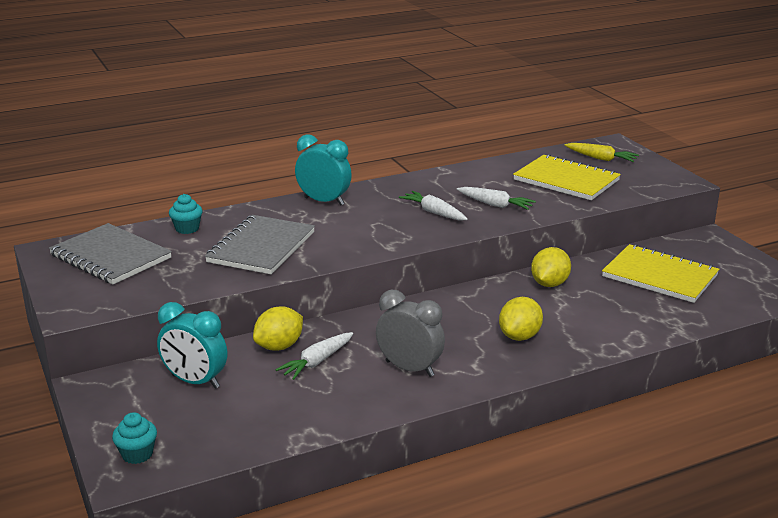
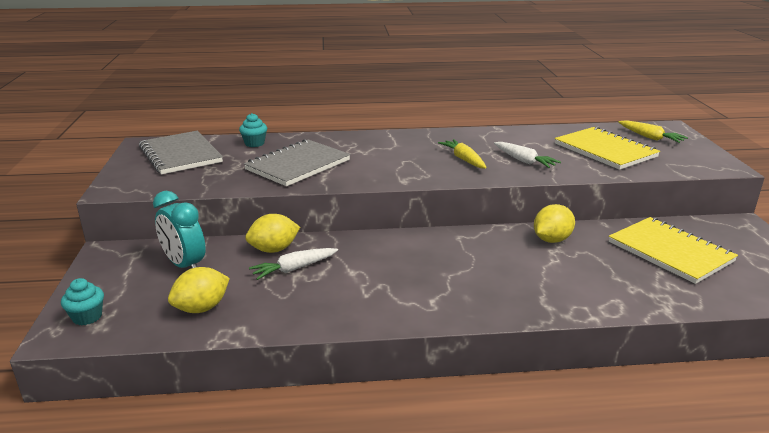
camera: 20 degrees right, 0 degrees up
(324, 201) = (377, 139): turquoise clock -> none
(409, 369) = (369, 291): grey clock -> none
(434, 212) = (463, 159): white carrot -> yellow carrot
(519, 336) = (493, 282): yellow lemon -> yellow lemon (202, 308)

